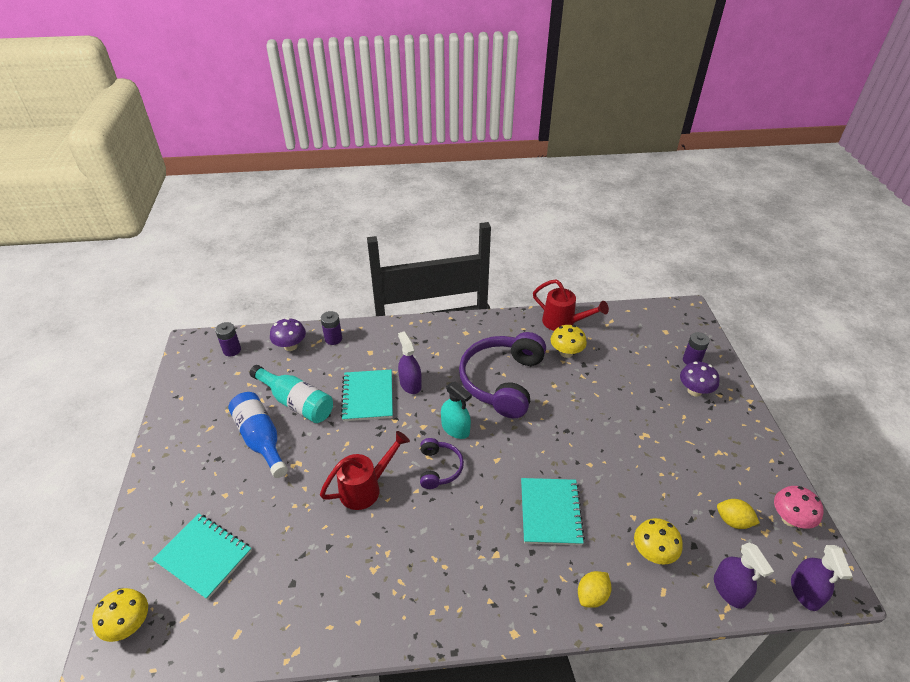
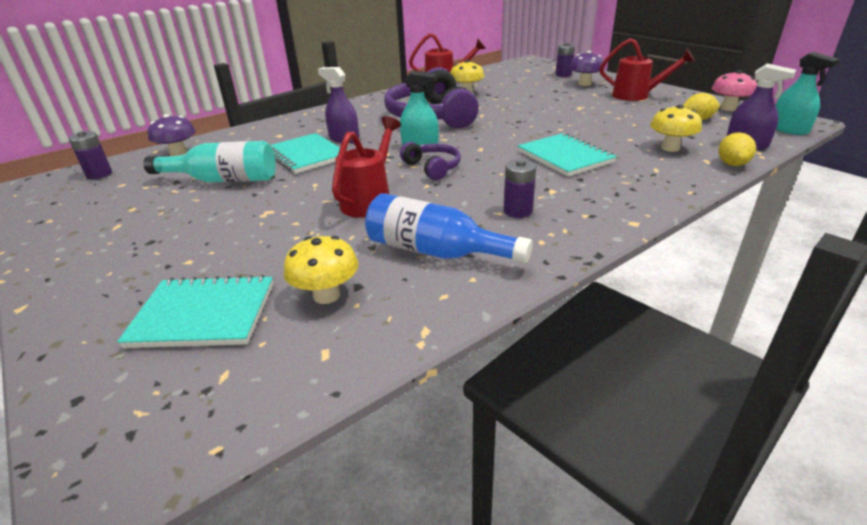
camera: 30 degrees left, 10 degrees down
(129, 625) = (126, 424): yellow mushroom -> yellow mushroom (326, 295)
(261, 439) = (200, 212): blue bottle -> blue bottle (436, 252)
(333, 339) = (228, 139): purple battery -> purple battery (517, 211)
(592, 596) = (662, 181): yellow lemon -> yellow lemon (732, 164)
(722, 443) = (636, 96): none -> red watering can
(805, 591) = (788, 129): purple spray bottle -> turquoise spray bottle

